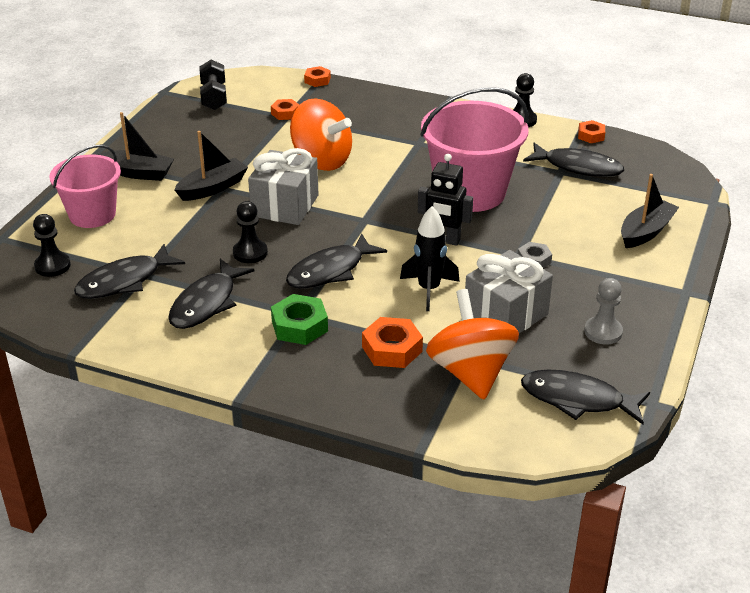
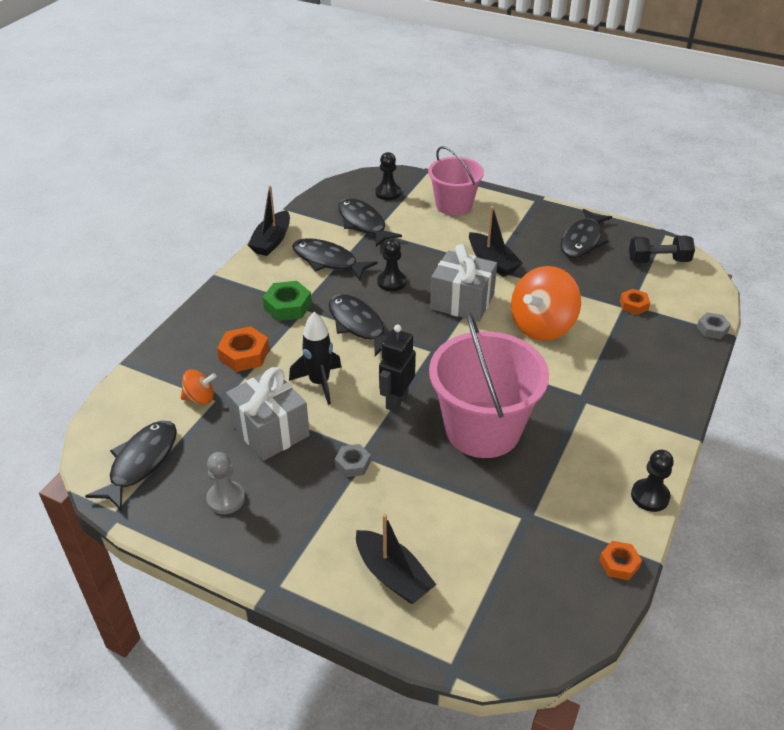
camera: 95 degrees right, 5 degrees up
(138, 173) = (516, 223): black boat -> black boat (272, 241)
(317, 80) = (712, 329): orange nut -> grey nut
(470, 372) = (200, 398): orange spinning top -> orange spinning top, size x0.49
(578, 167) = (538, 535): black fish -> black fish (582, 240)

